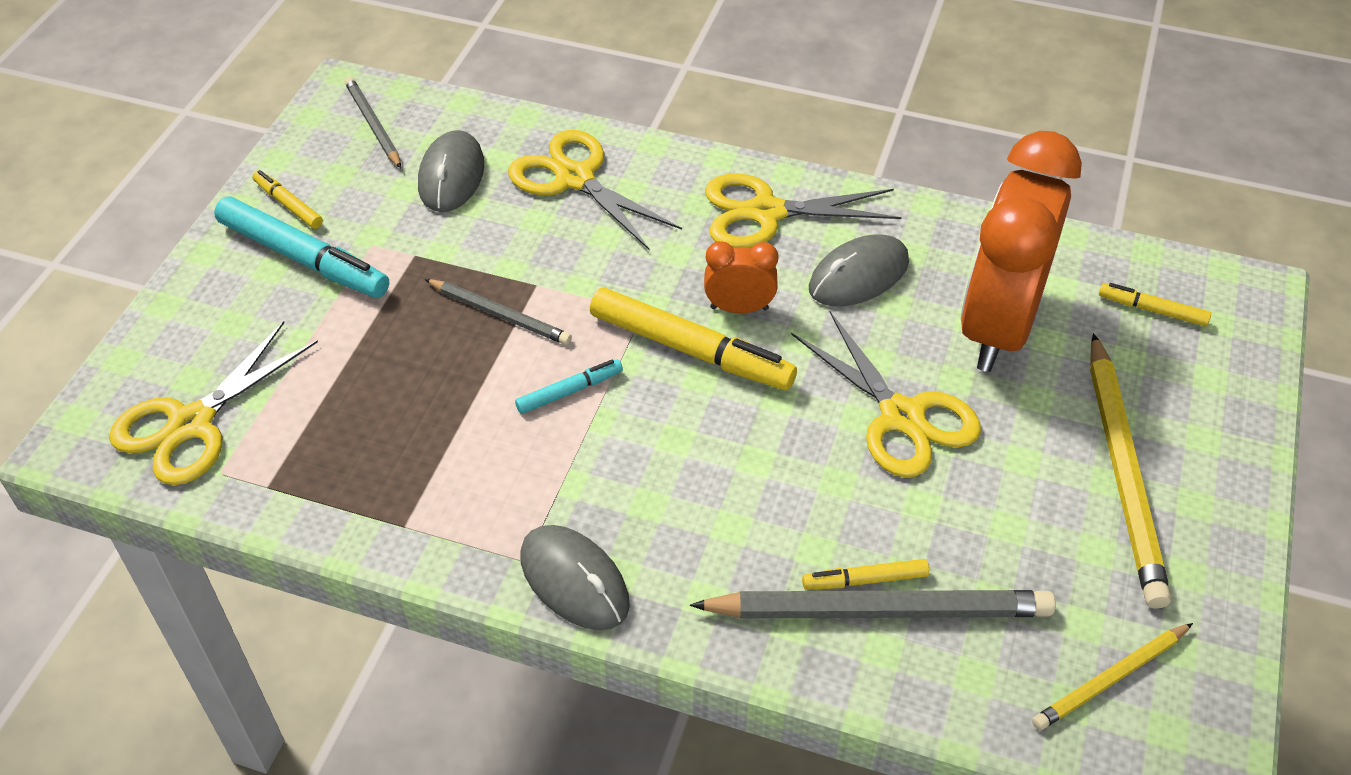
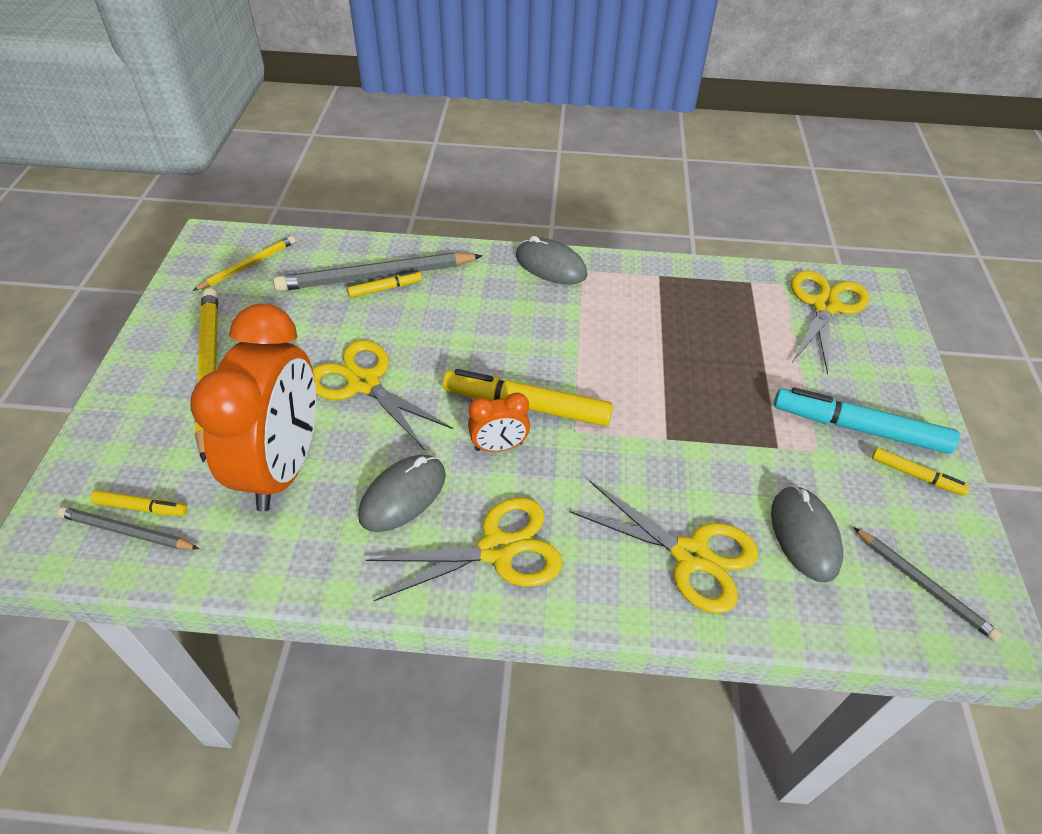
camera: 165 degrees right, 0 degrees up
(499, 314) = (681, 409): grey pencil -> grey pencil (127, 531)
(569, 392) = (602, 362): turquoise marker -> none

